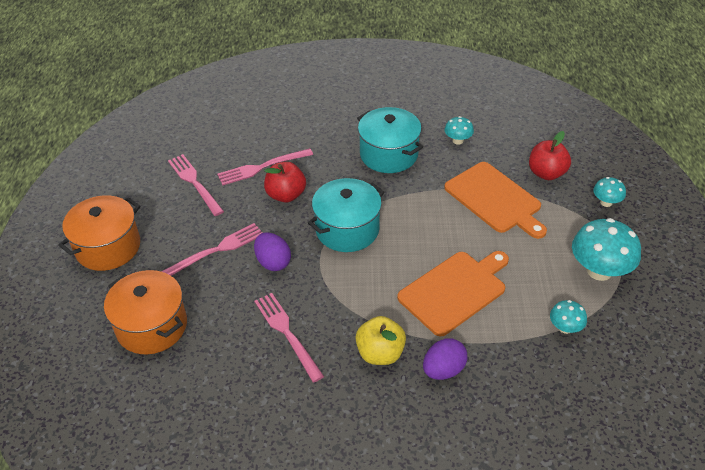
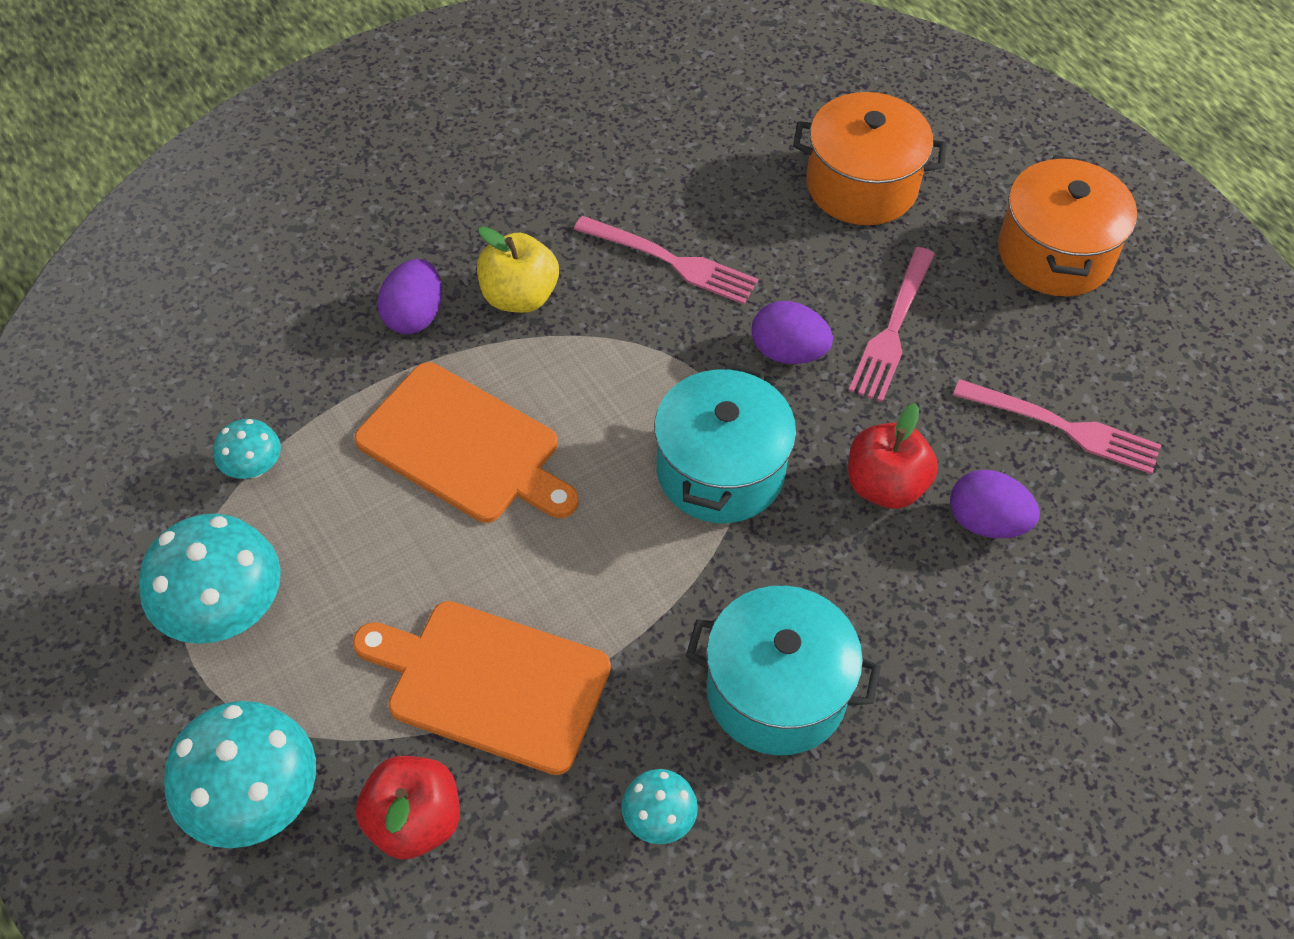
camera: 145 degrees right, 10 degrees up
(261, 167) = (986, 522): pink fork -> purple egg
(454, 290) = (465, 446): orange cutting board -> orange cutting board turned 75 degrees counterclockwise
(606, 202) = (255, 800): turquoise mushroom -> turquoise mushroom, size x1.93

